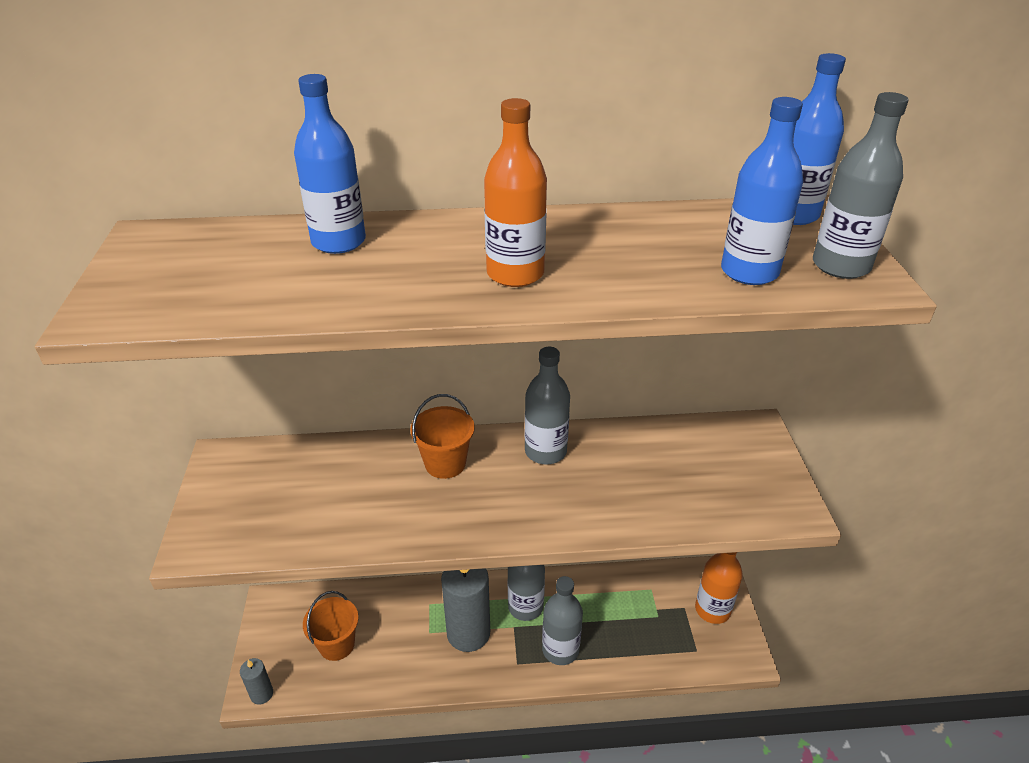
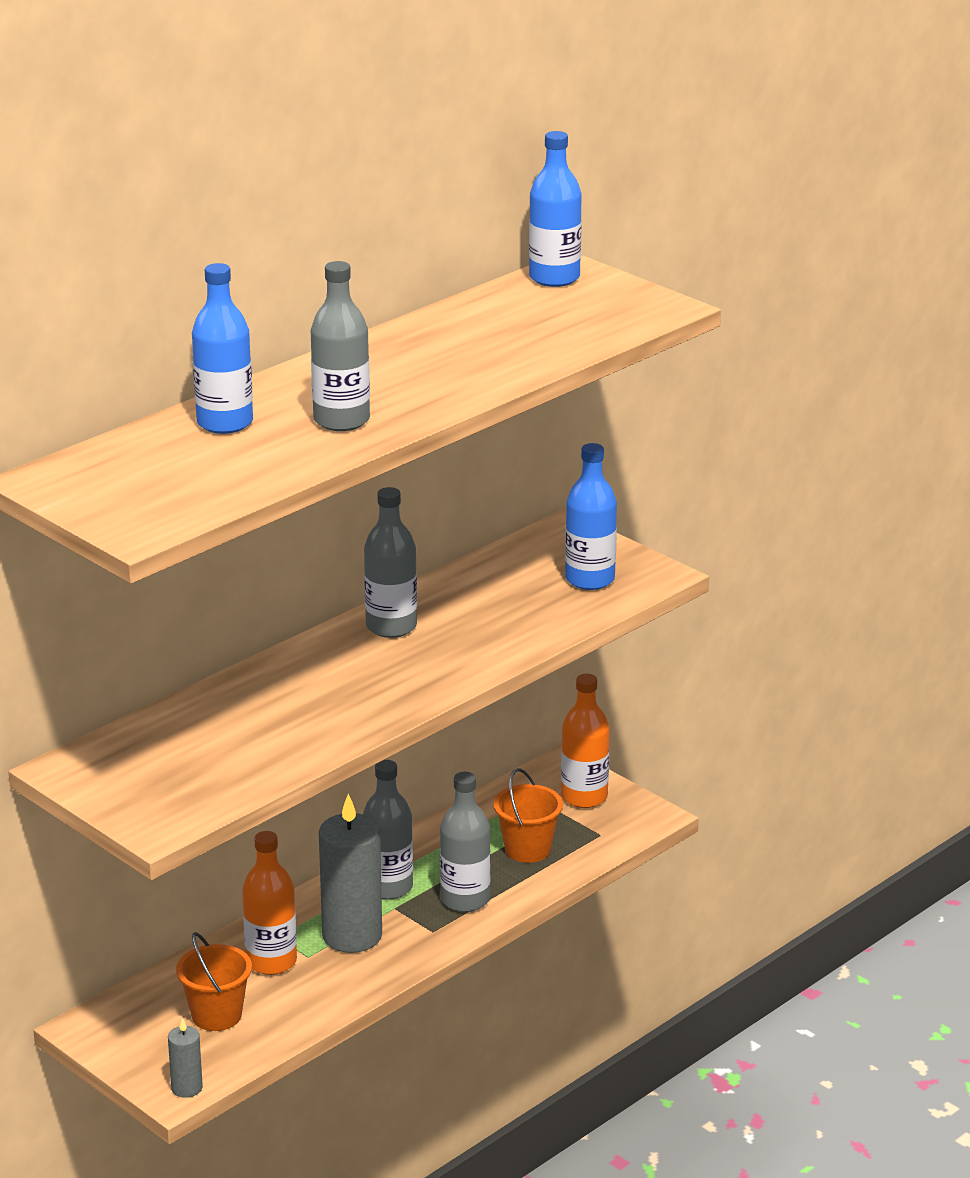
camera: 40 degrees left, 10 degrees down
(445, 463) = (307, 675): orange bucket -> orange bucket (527, 849)
(515, 274) = (408, 392): orange bottle -> orange bottle (271, 962)
(749, 272) = (575, 331): blue bottle -> blue bottle (590, 579)
(840, 266) = (632, 304): grey bottle -> grey bottle (341, 420)

